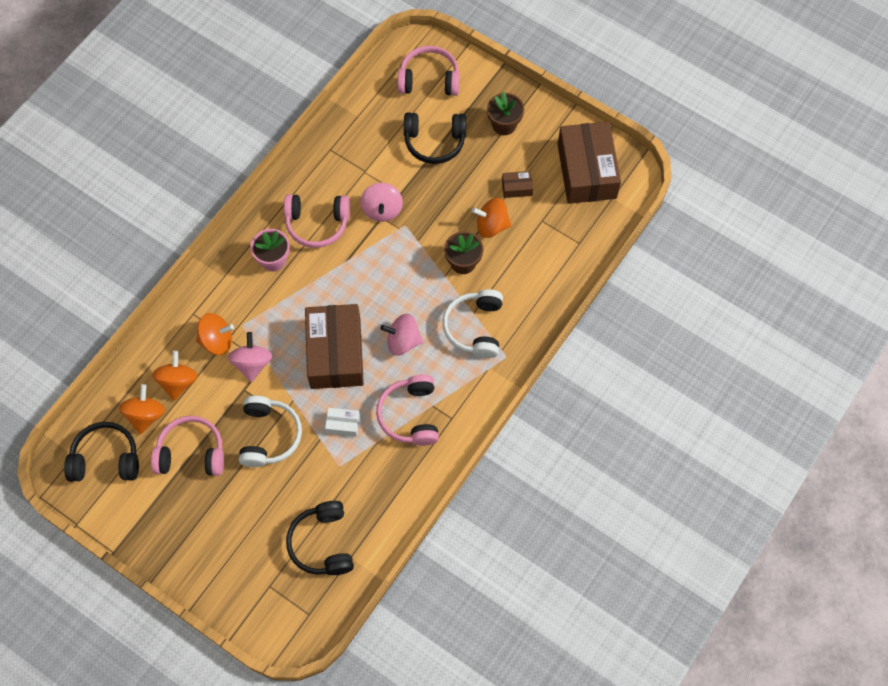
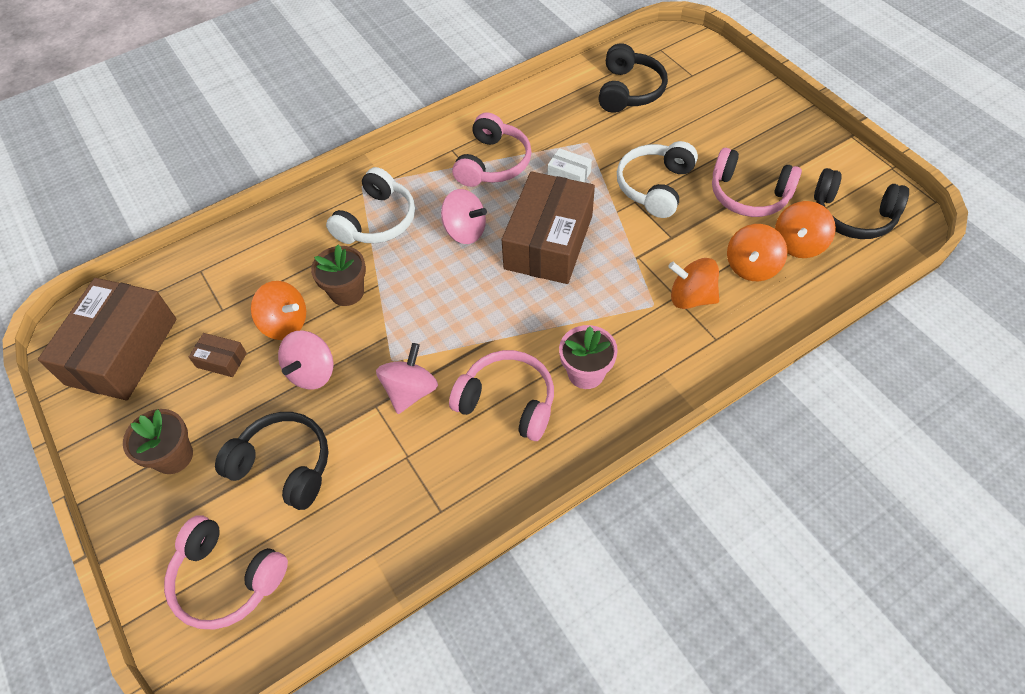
camera: 155 degrees left, 10 degrees down
(252, 363) = (653, 260): pink spinning top -> pink spinning top (312, 372)

